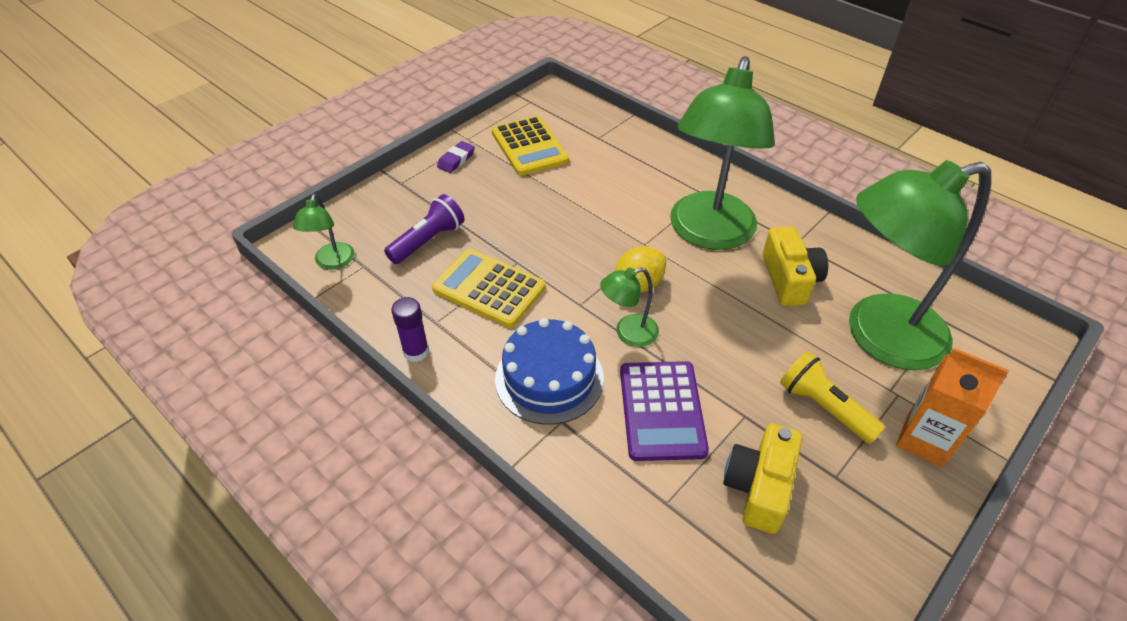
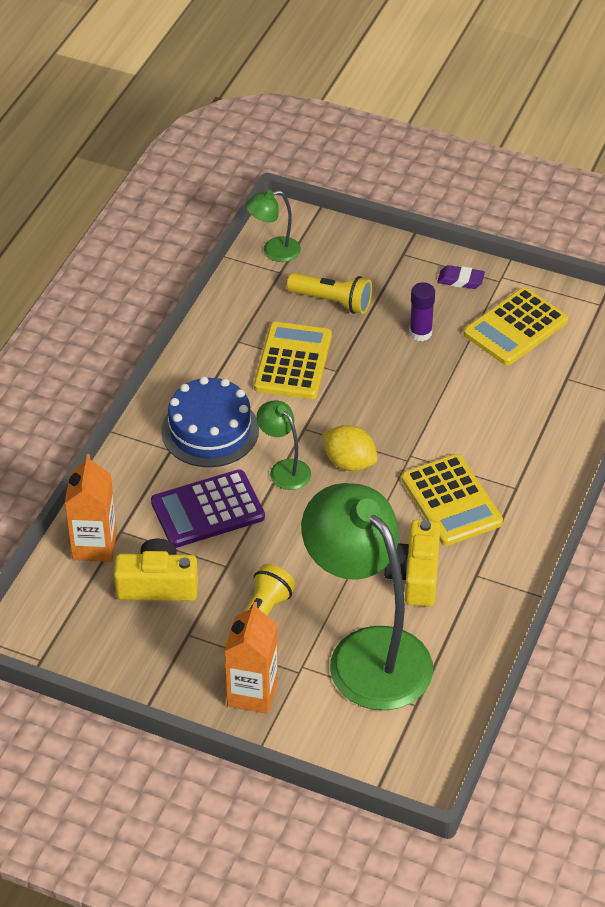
camera: 70 degrees right, 0 degrees up
(416, 352) = (200, 340): purple glue stick -> purple glue stick (420, 333)
(428, 241) = (332, 301): purple flashlight -> yellow flashlight
(682, 537) = (94, 545): none -> orange carton
(708, 234) = (451, 501): green lamp -> yellow calculator
(789, 279) = (415, 575): yellow camera -> yellow camera turned 120 degrees clockwise

